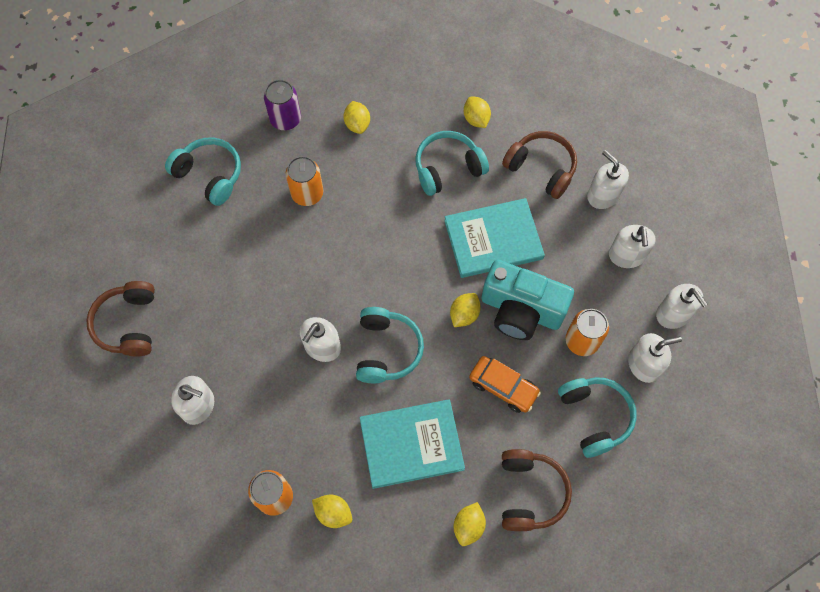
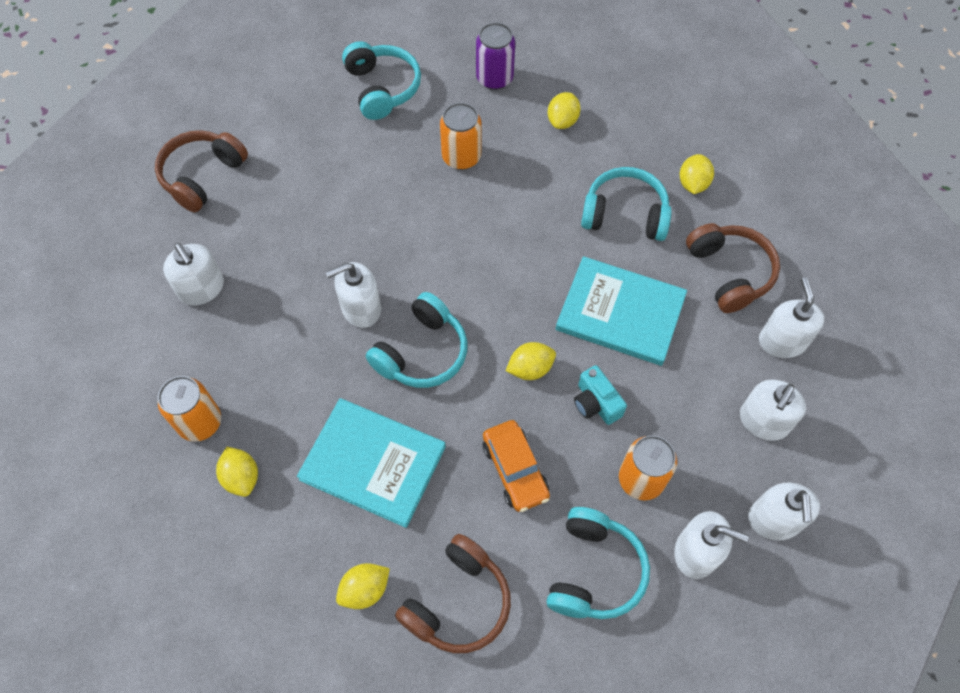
camera: 35 degrees right, 5 degrees down
(521, 310) = (596, 403): turquoise camera -> turquoise camera, size x0.48

